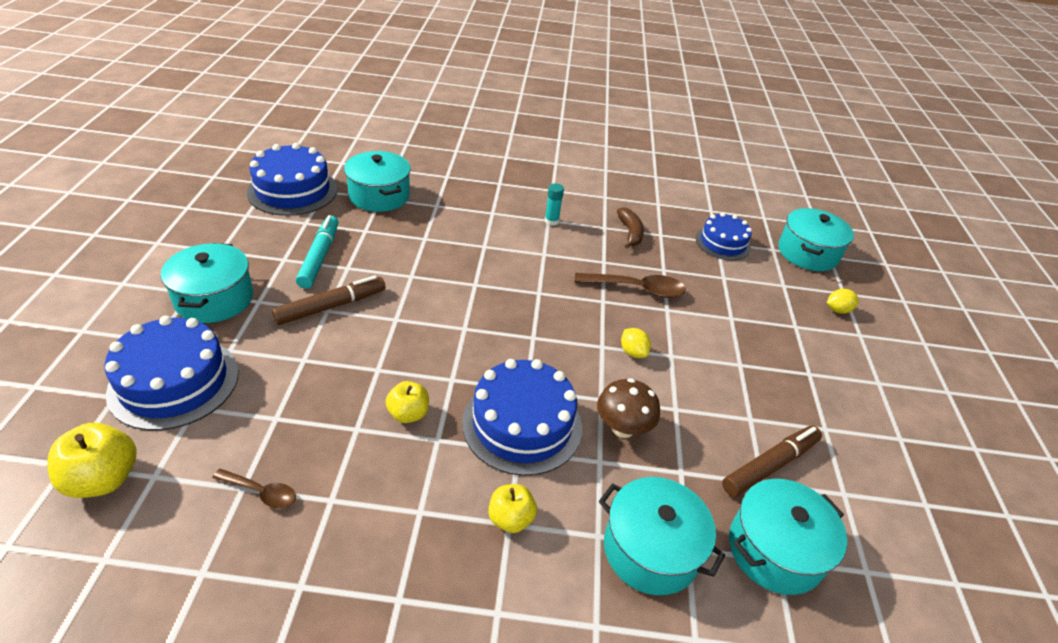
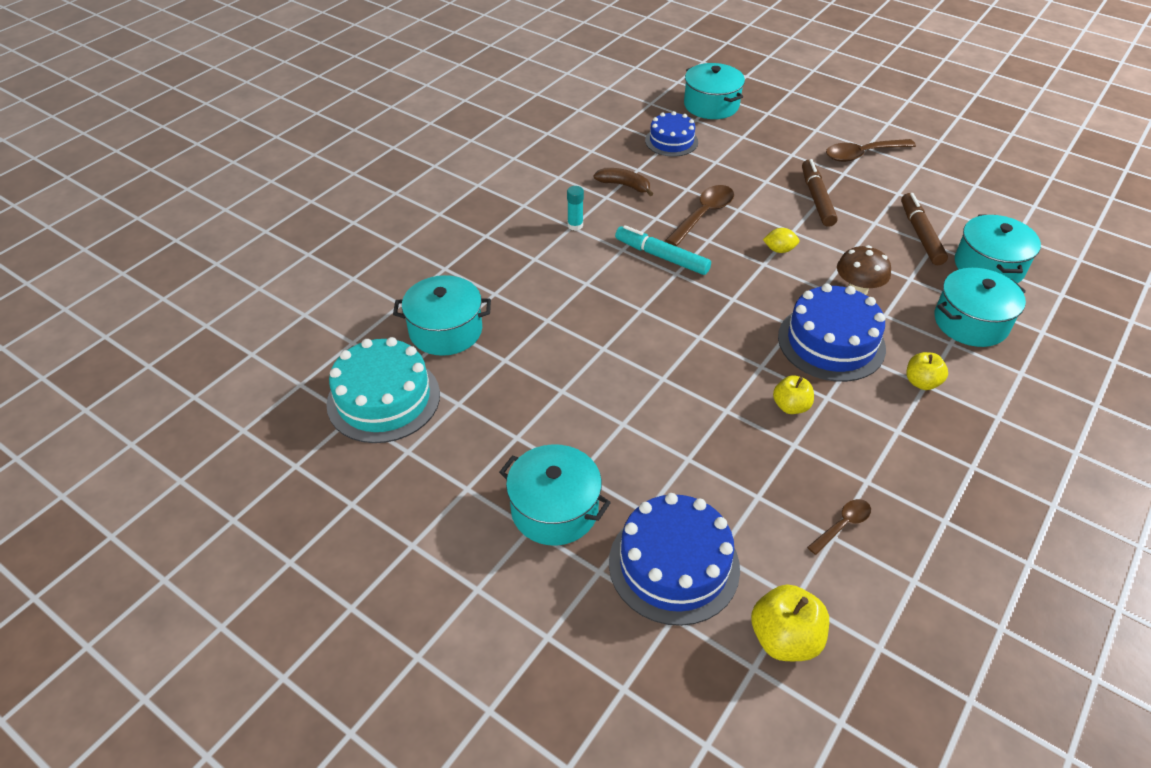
camera: 55 degrees left, 5 degrees up
(293, 191) = (383, 399): blue cake -> turquoise cake
(319, 257) = (530, 407): turquoise marker -> turquoise marker (661, 256)
(331, 306) = (618, 419): brown marker -> brown marker (816, 198)
(837, 310) = (785, 126): yellow lemon -> none
(861, 382) = (862, 154): none -> brown spoon

